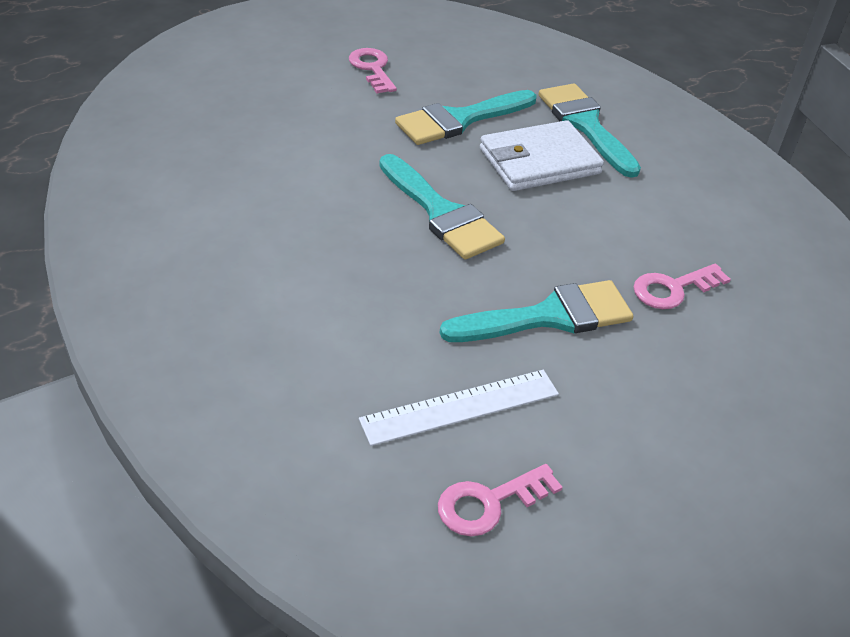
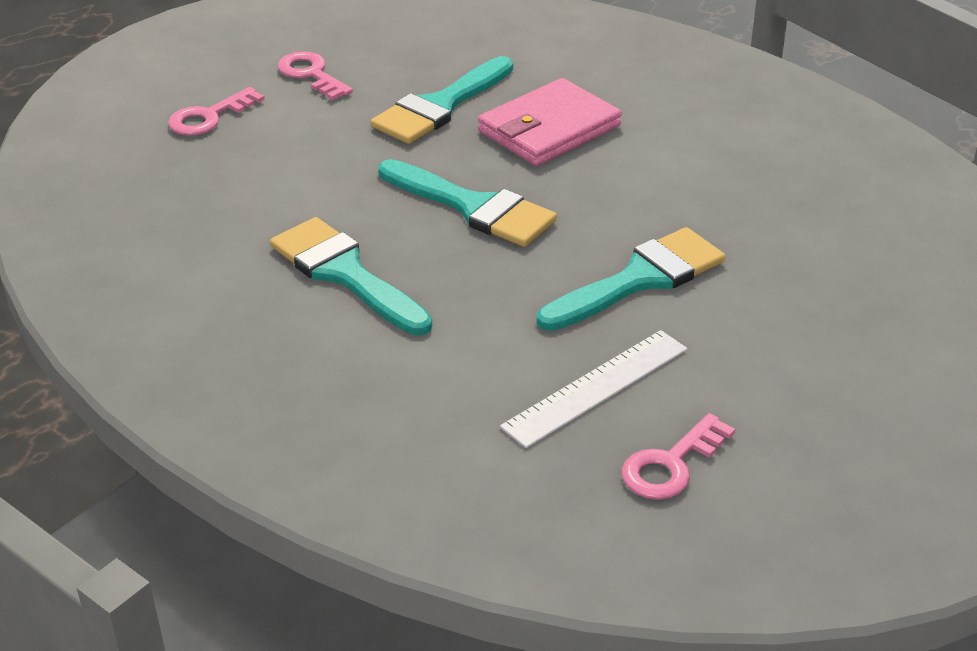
camera: 15 degrees left, 5 degrees down
(539, 161) = (549, 129): white wallet -> pink wallet
(585, 125) = (578, 79): turquoise brush -> turquoise brush (345, 273)
(673, 289) = (749, 220): pink key -> pink key (209, 117)

